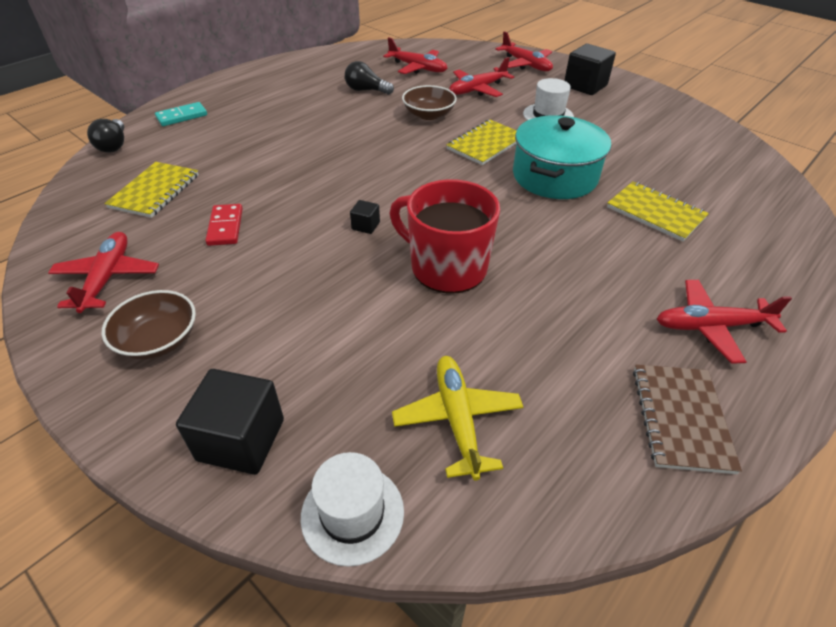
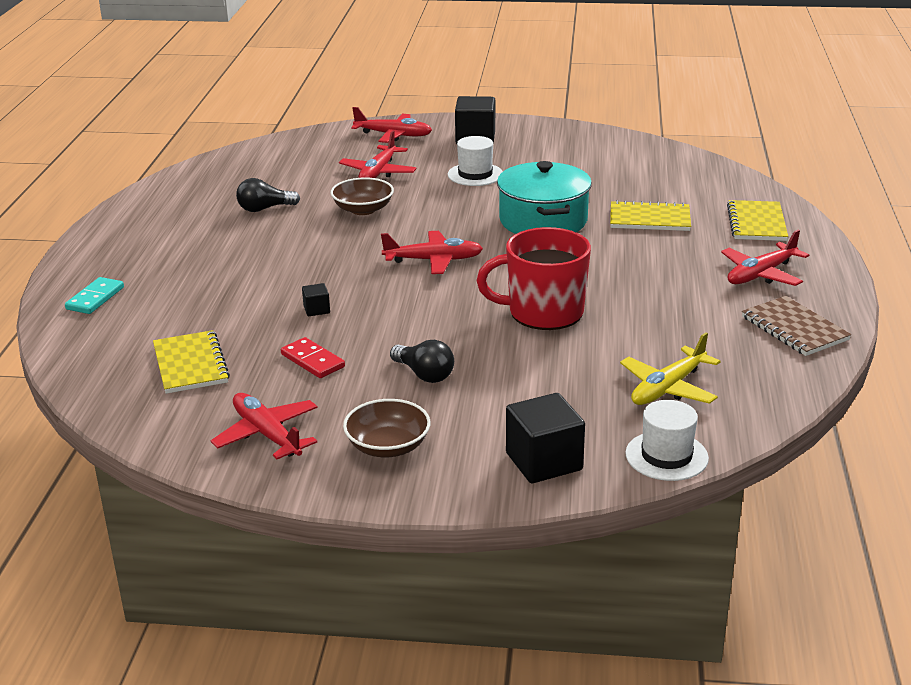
camera: 35 degrees left, 15 degrees down
(114, 145) = (65, 349): black light bulb -> black light bulb (424, 374)
(365, 226) = (437, 312): black cube -> black cube (316, 309)
(417, 68) = (286, 171): red plane -> red plane (433, 260)
(457, 420) = (668, 388): yellow plane -> yellow plane turned 90 degrees counterclockwise
(485, 144) = (452, 216): yellow notebook -> yellow notebook (756, 223)

